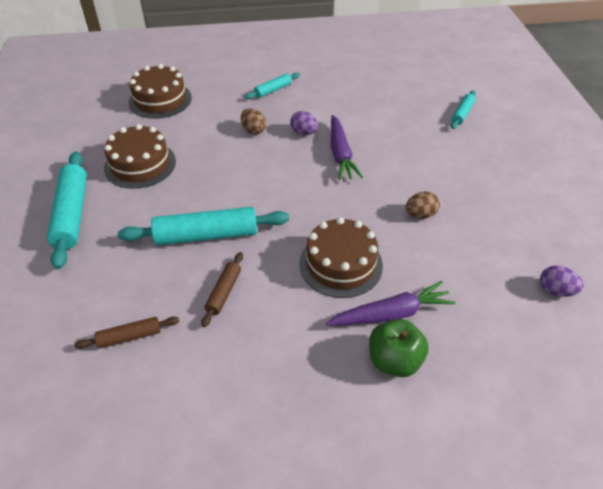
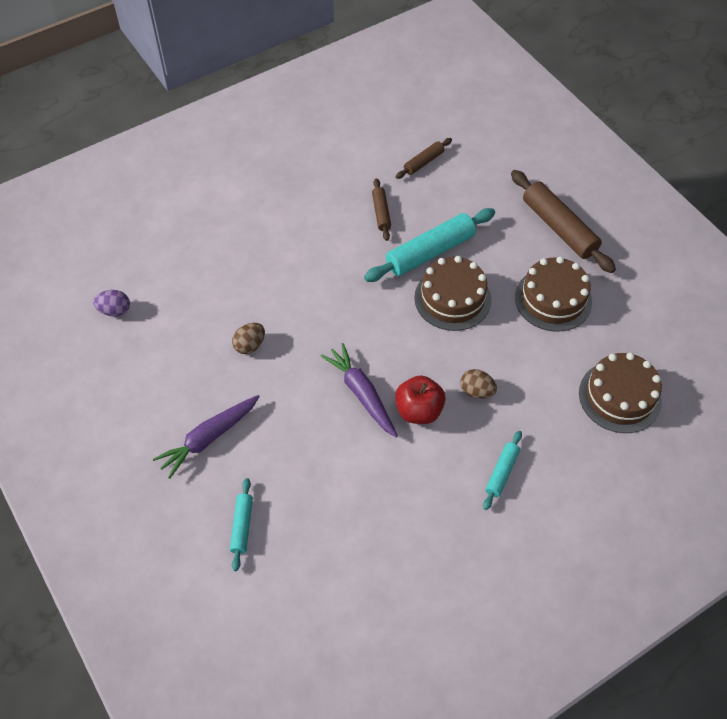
camera: 155 degrees right, 10 degrees up
(72, 214) = (559, 228): turquoise rolling pin -> brown rolling pin
(304, 133) = (418, 410): purple egg -> red apple
(340, 264) = (302, 268): brown cake -> brown cake (452, 298)
(391, 314) = (245, 243): purple carrot -> purple carrot (208, 438)
(394, 361) = (232, 212): green apple -> none

